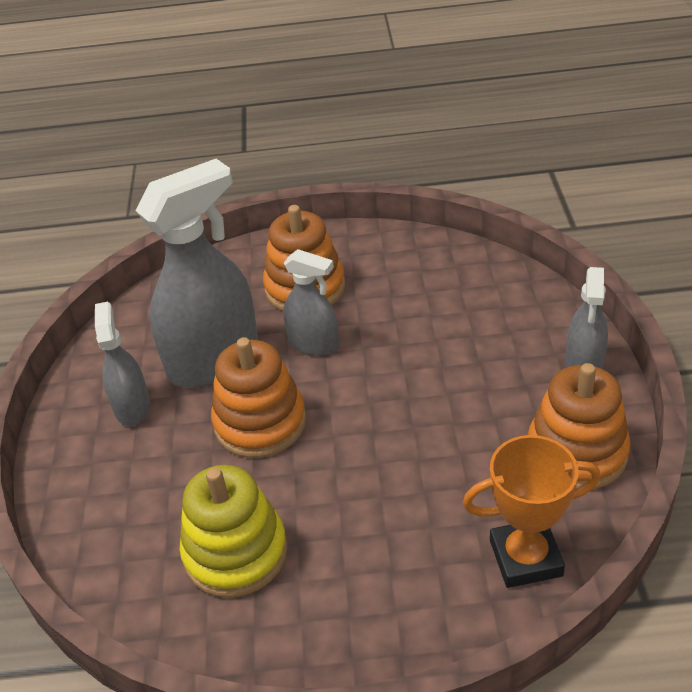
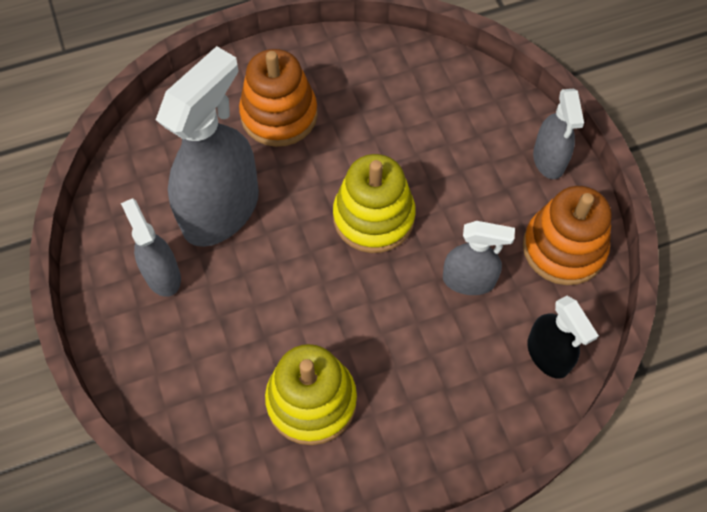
camera: 20 degrees left, 20 degrees up
(260, 423) = (288, 269): orange stacking toy -> none
(314, 344) = (308, 177): grey spray bottle -> grey spray bottle (469, 280)
(369, 389) = (373, 217): none -> yellow stacking toy
(525, 558) = (548, 355): orange trophy -> black spray bottle

